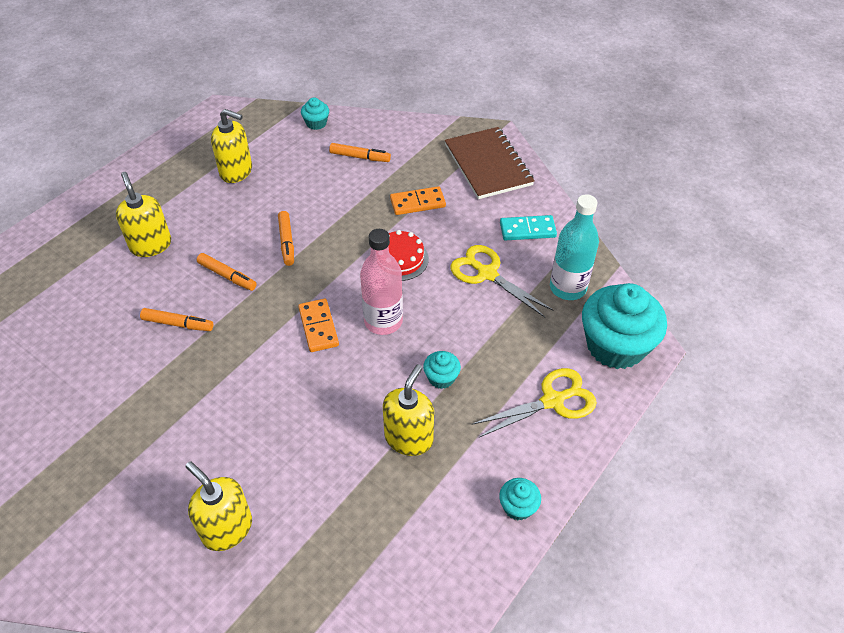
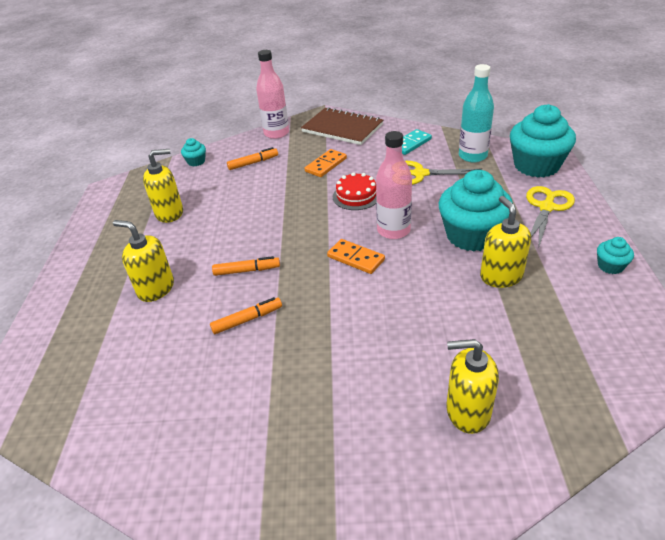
camera: 35 degrees left, 10 degrees down
(287, 242) = (265, 229): orange marker -> none
(421, 131) = (276, 133): none -> pink bottle
(441, 378) = (471, 235): turquoise cupcake -> turquoise cupcake, size x2.27

